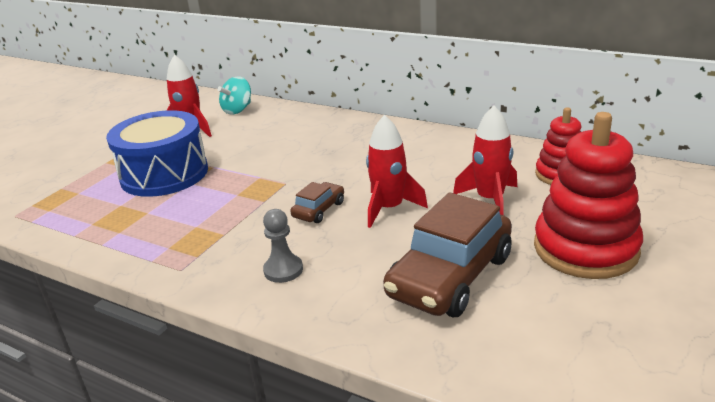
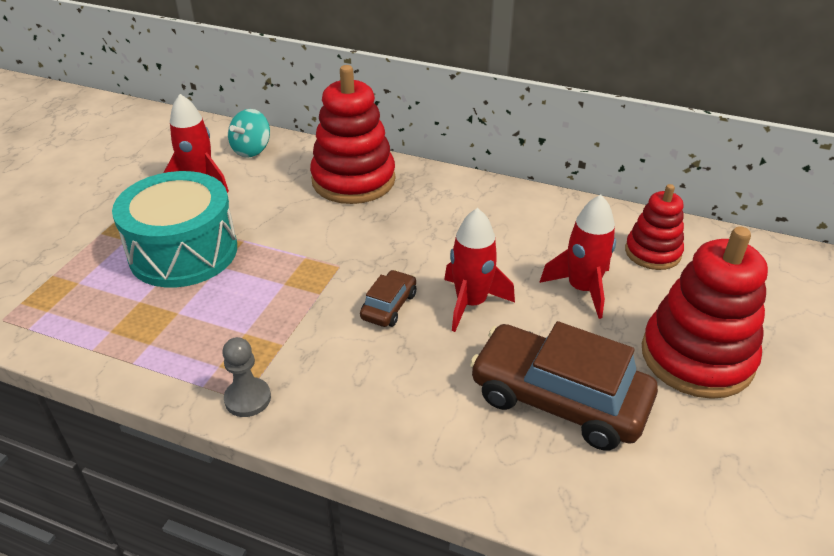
camera: 10 degrees left, 10 degrees up
(164, 174) = (183, 252): blue drum -> turquoise drum
(283, 270) = (367, 396): grey pawn -> grey pawn (248, 399)
(313, 128) = (353, 180): none -> red stacking toy
(450, 276) = (559, 399): brown car -> brown car turned 90 degrees clockwise

